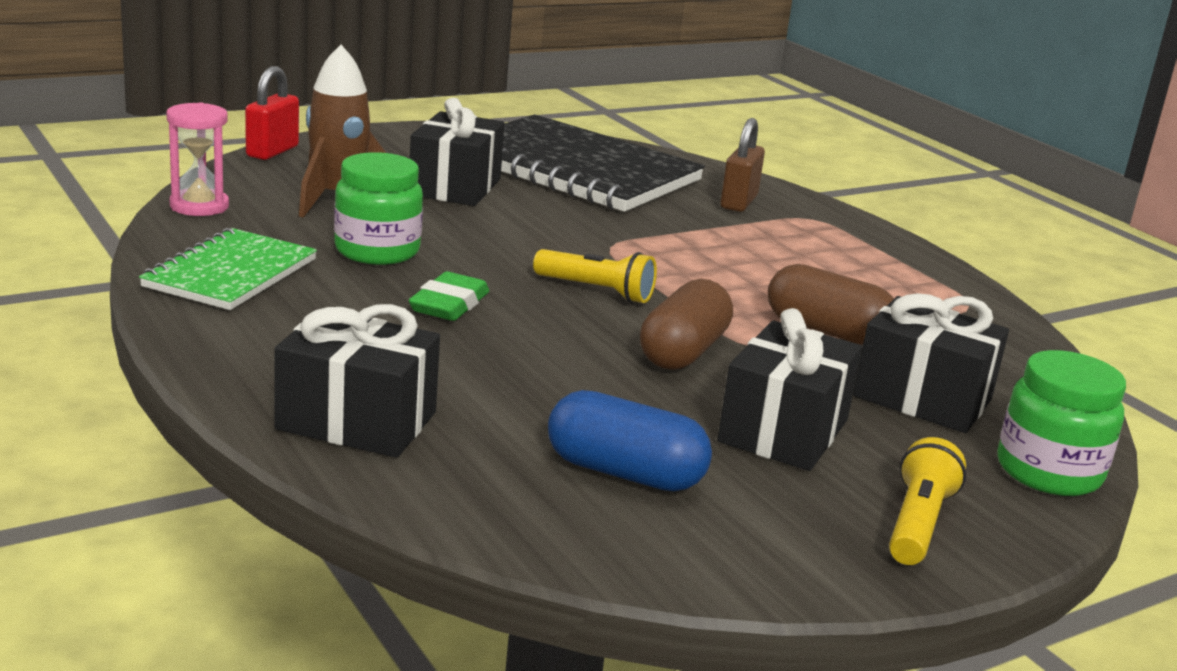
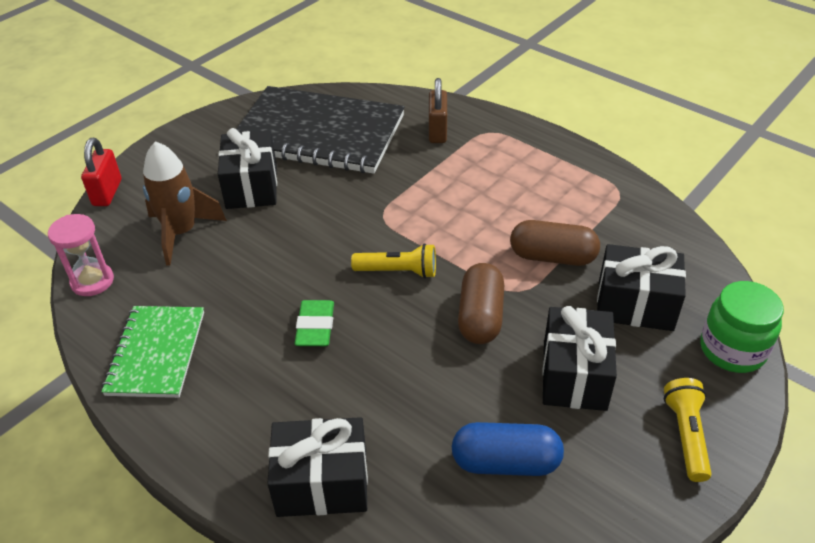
camera: 15 degrees left, 20 degrees up
(377, 251) = (239, 285): green jar -> none

